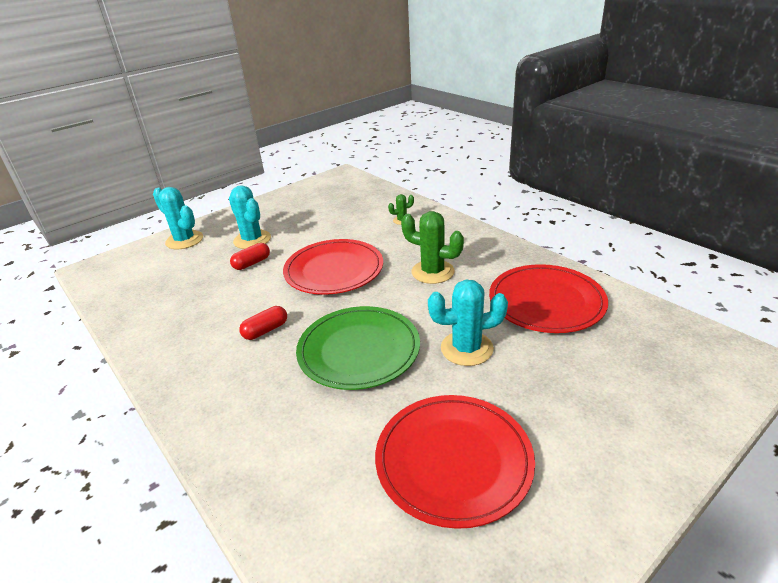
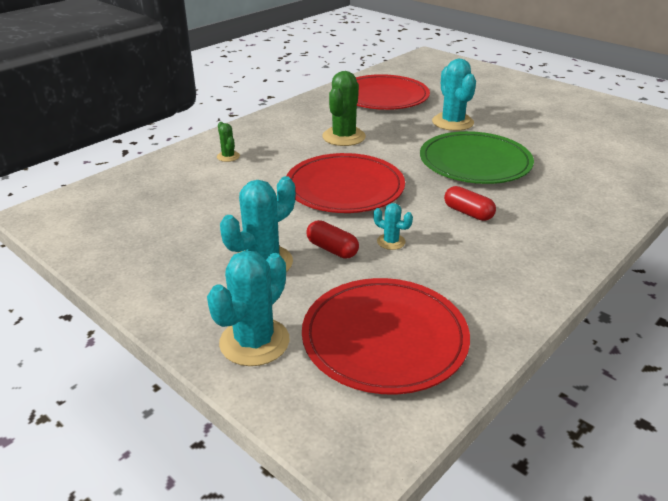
camera: 100 degrees left, 0 degrees up
(246, 287) = (391, 242): none -> turquoise cactus
(453, 460) = (561, 125): red plate -> red plate (384, 338)

